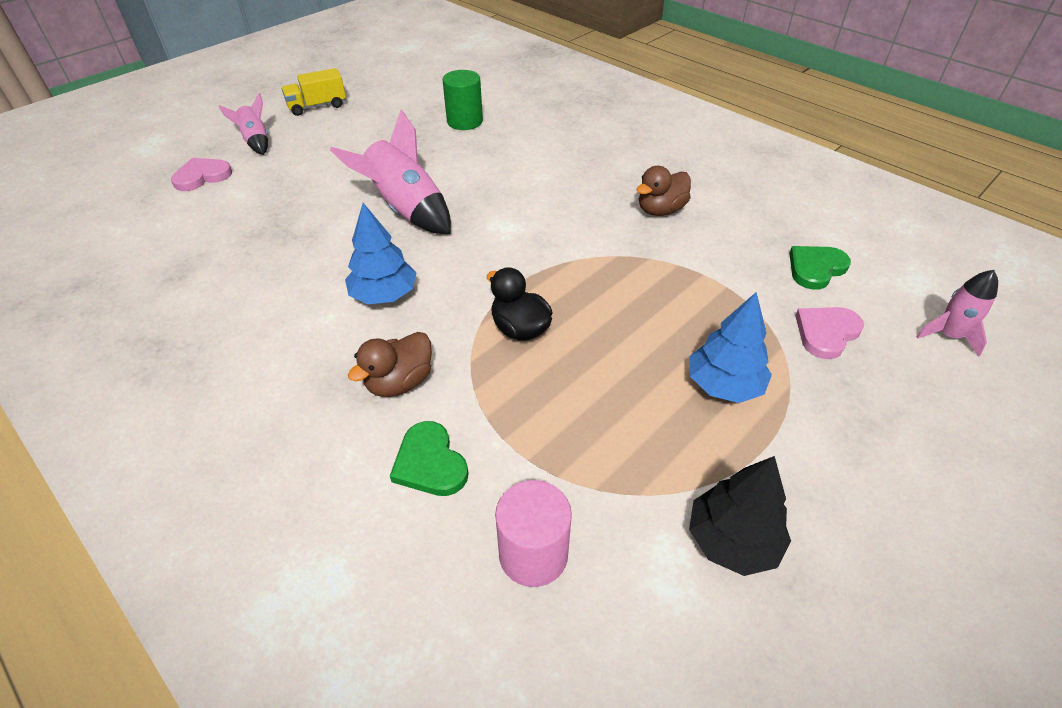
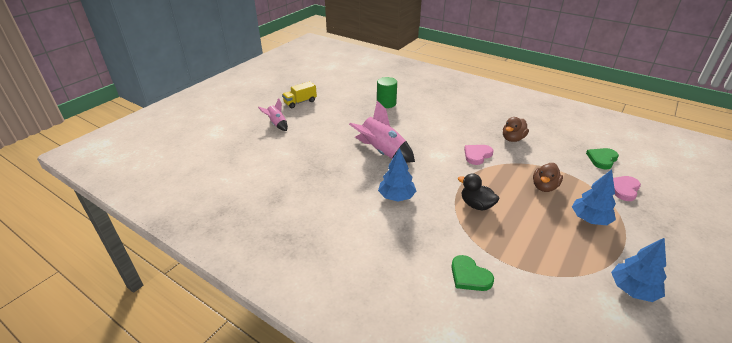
camera: 10 degrees left, 10 degrees down
(202, 176) = (257, 146): pink heart -> pink heart (477, 155)
(400, 382) = (431, 239): brown duck -> brown duck (544, 187)
(533, 554) = (545, 311): pink cylinder -> none
(732, 540) = (633, 290): black tree -> blue tree
(948, 336) = (678, 183): pink rocket -> none

